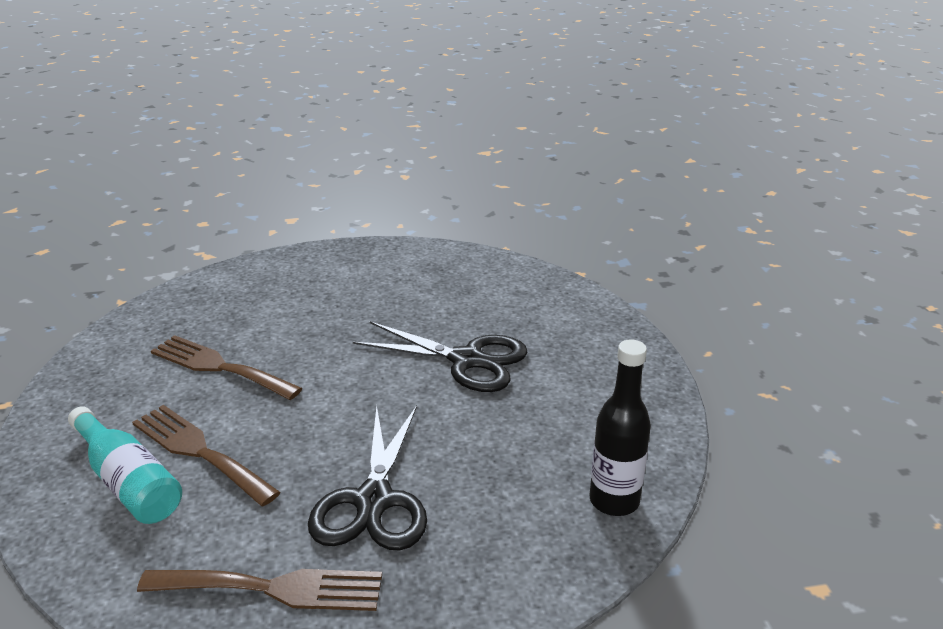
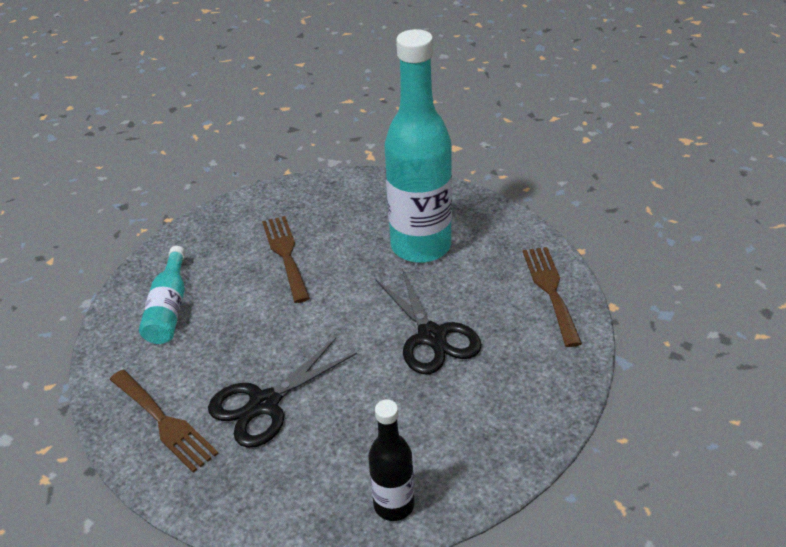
camera: 45 degrees right, 10 degrees up
(199, 451) = (217, 310): brown fork -> brown fork (550, 290)
(361, 300) = (421, 246): none -> turquoise bottle

